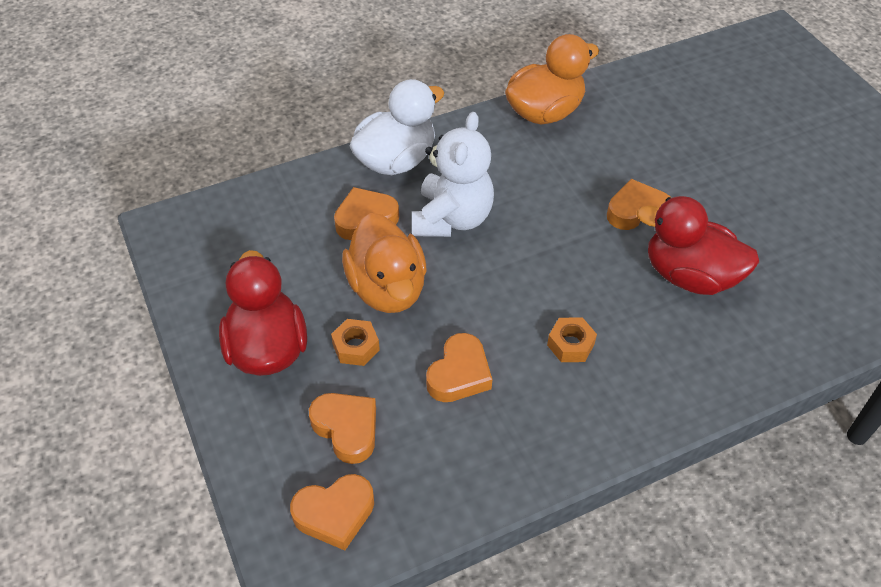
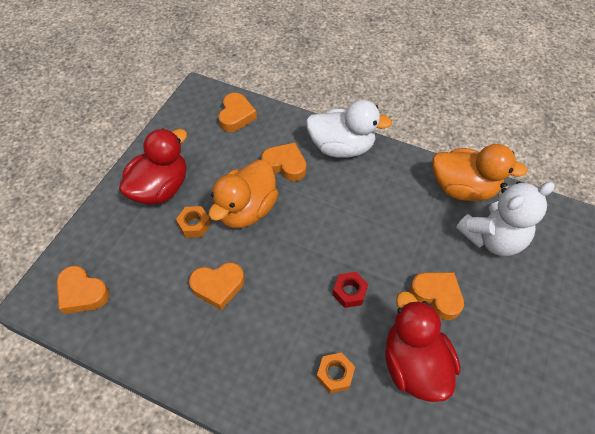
camera: 50 degrees right, 5 degrees up
(347, 429) = (138, 259): orange heart -> orange heart (236, 116)
(452, 219) = (326, 203): white teddy bear -> white teddy bear (492, 238)
(570, 344) = (291, 330): orange nut -> orange nut (335, 375)
(572, 271) = (349, 292): none -> red nut

